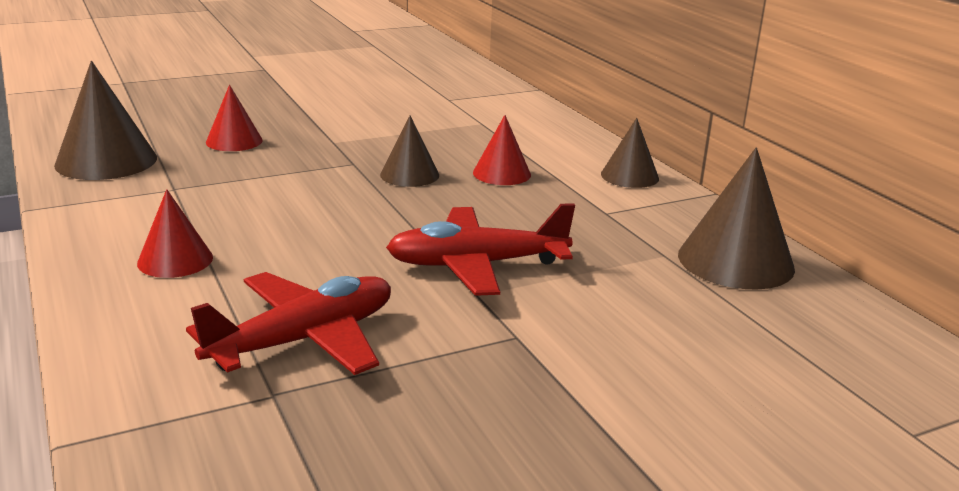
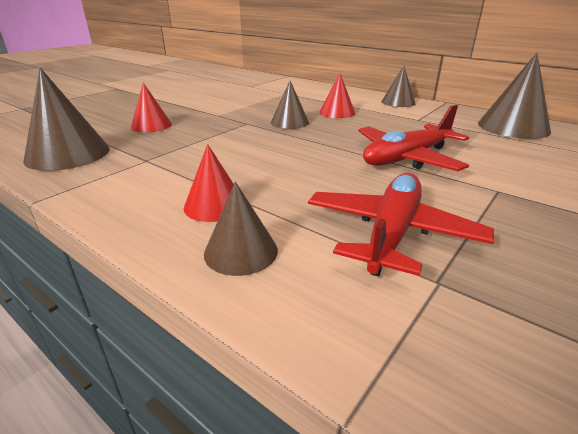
camera: 25 degrees left, 5 degrees up
(140, 311) = (241, 251): none -> brown cone

